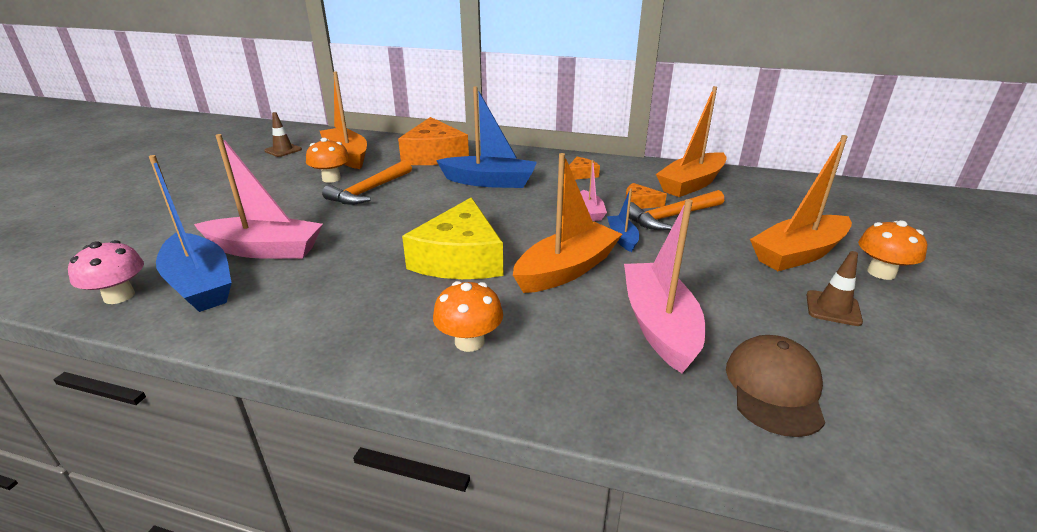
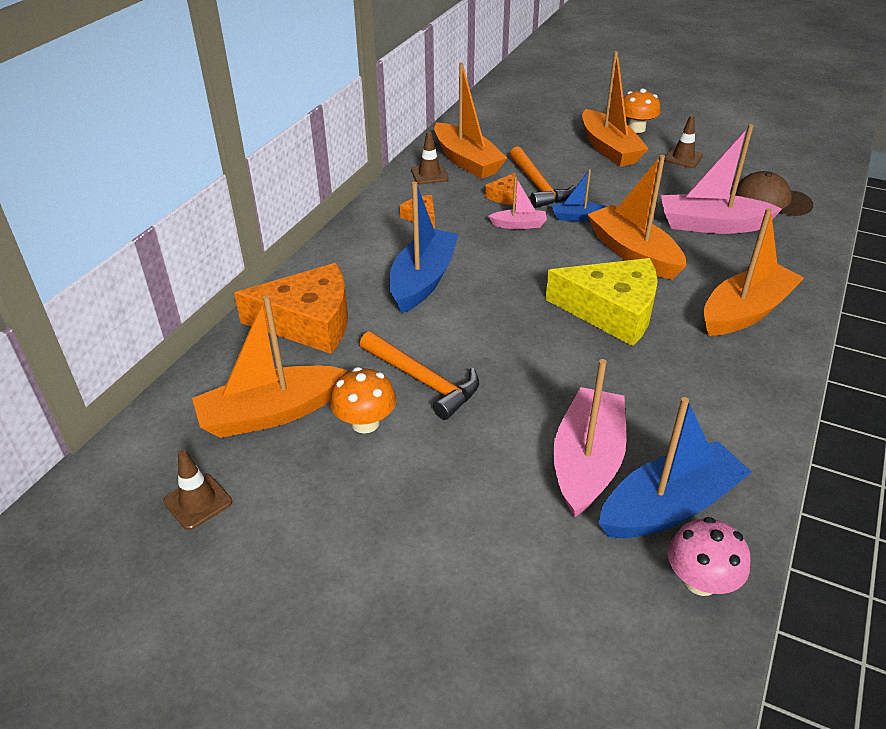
camera: 80 degrees left, 10 degrees up
(469, 341) = (745, 312): orange mushroom -> orange boat
(653, 172) = (429, 174): none -> brown traffic cone

